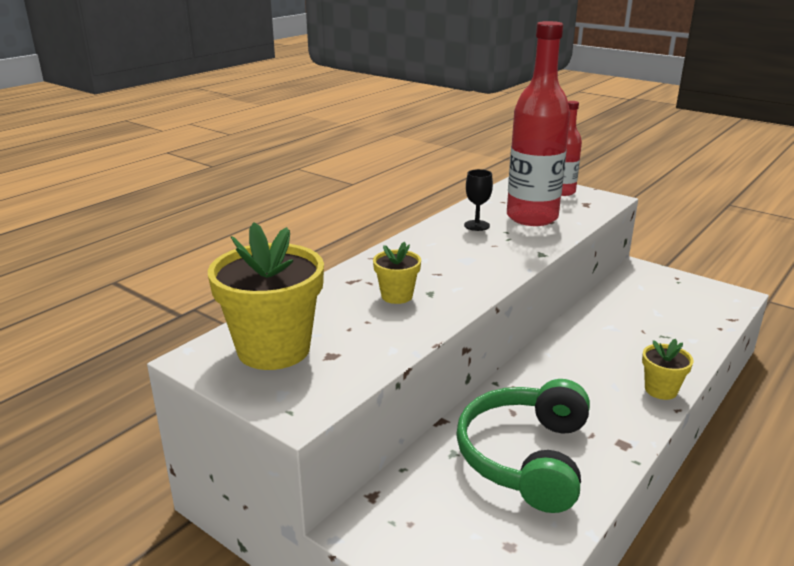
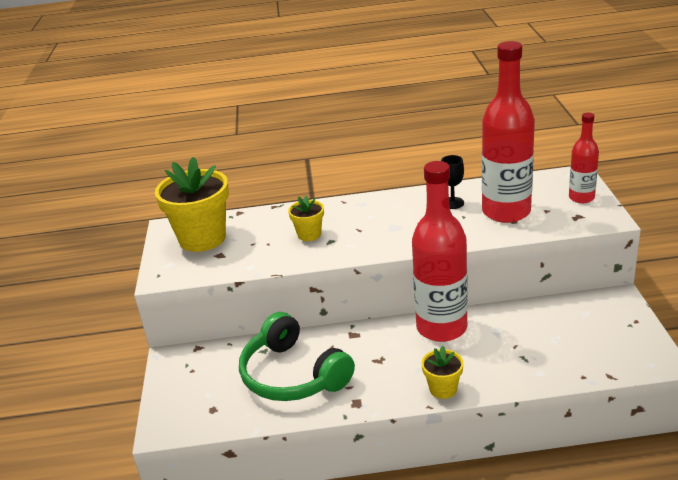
camera: 50 degrees right, 5 degrees up
(525, 457) = (292, 375): green headphones -> green headphones turned 105 degrees counterclockwise
(570, 345) = (441, 328): none -> red bottle

